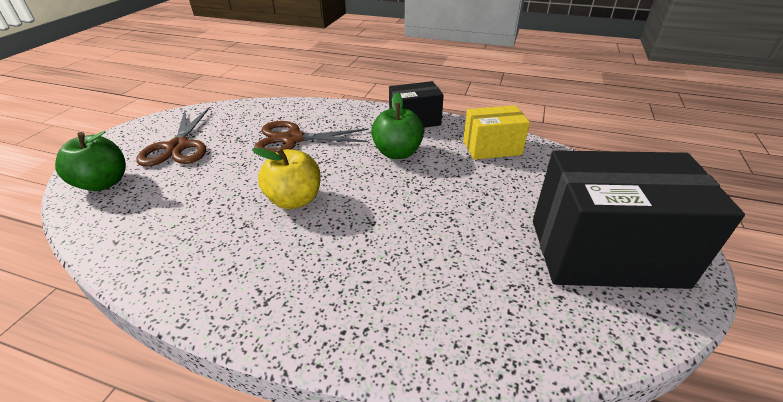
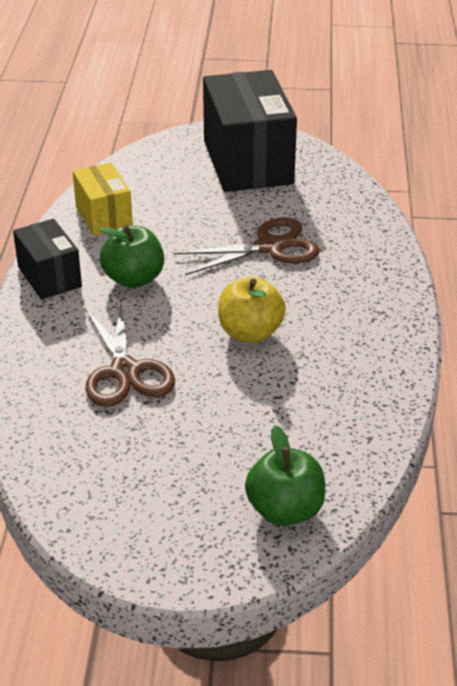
camera: 105 degrees left, 0 degrees up
(178, 147) = (177, 479): brown scissors -> brown scissors (270, 247)

